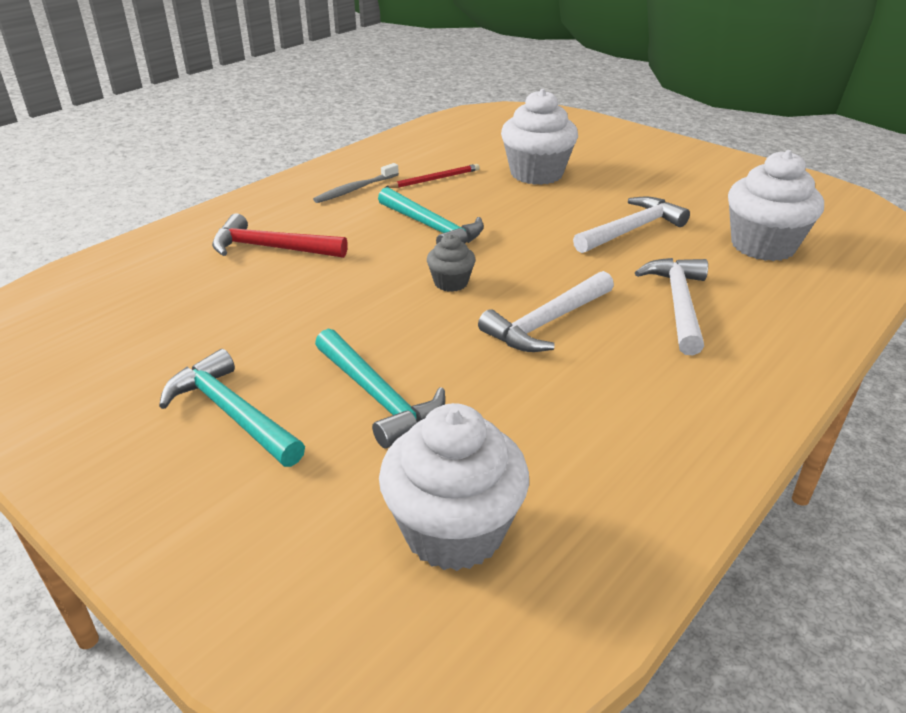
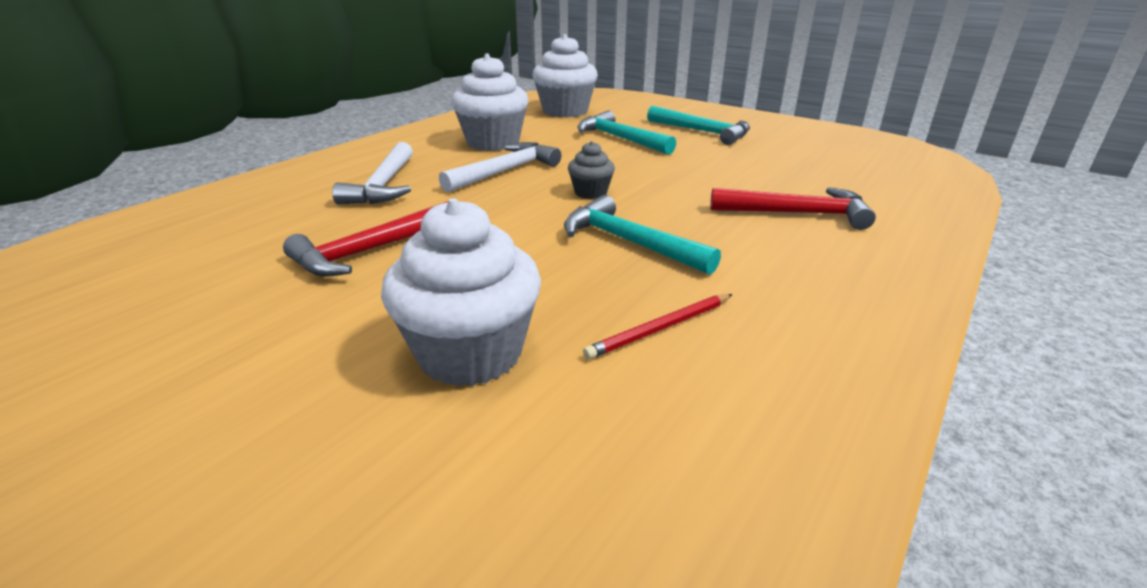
camera: 175 degrees right, 5 degrees down
(355, 189) = (780, 299): grey toothbrush -> none
(631, 230) = (371, 250): white hammer -> red hammer
(763, 245) = (225, 238): white cupcake -> white cupcake (493, 142)

